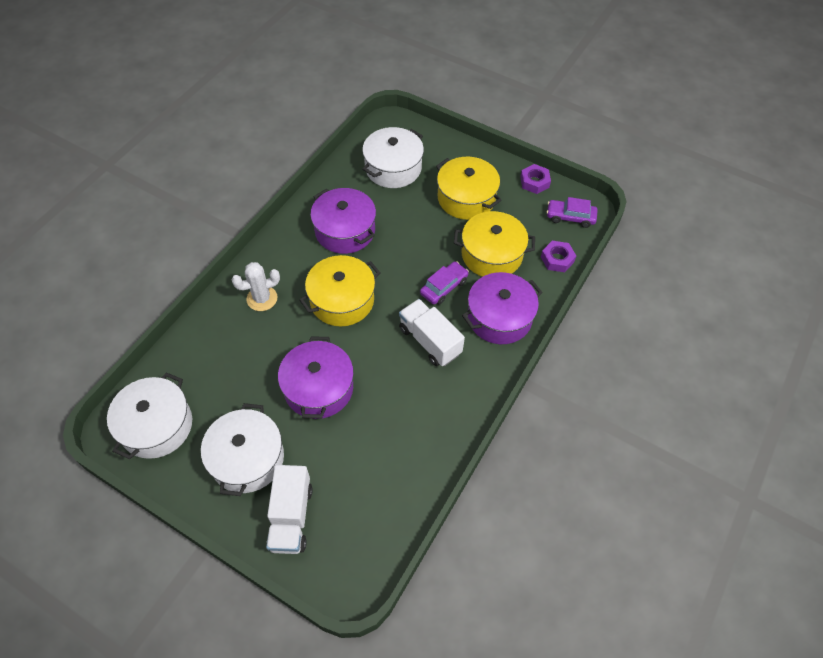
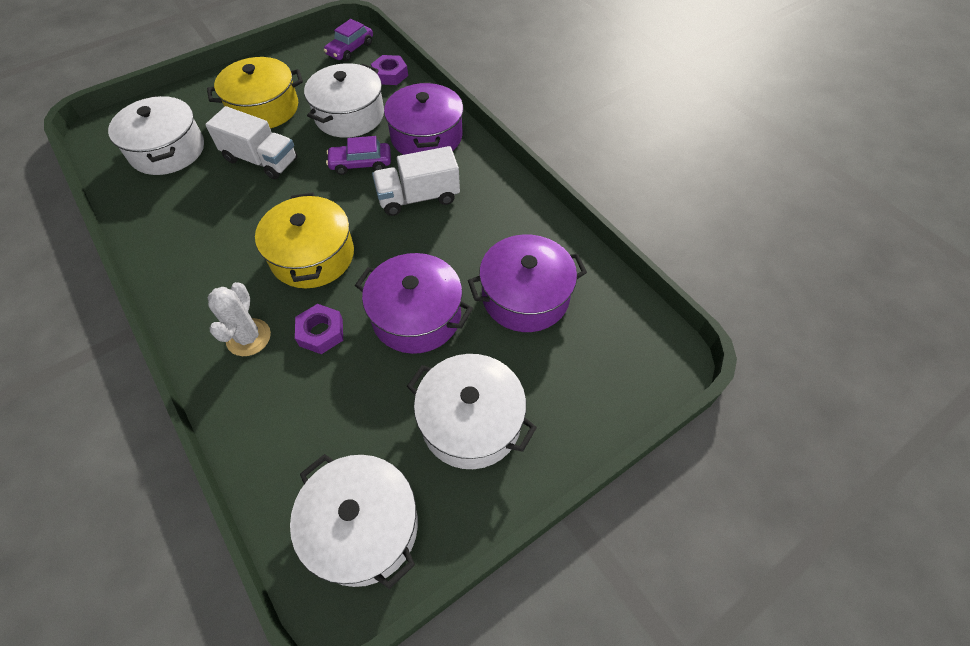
camera: 65 degrees left, 0 degrees up
(291, 517) = (569, 395): white truck -> white truck (261, 160)
(345, 231) = (217, 222): purple pot -> purple pot (525, 296)
(444, 287) = (361, 164): purple car -> purple car turned 75 degrees counterclockwise
(491, 254) = (349, 115): yellow pot -> white pot
(534, 182) = (289, 55): purple nut -> purple nut (321, 332)

